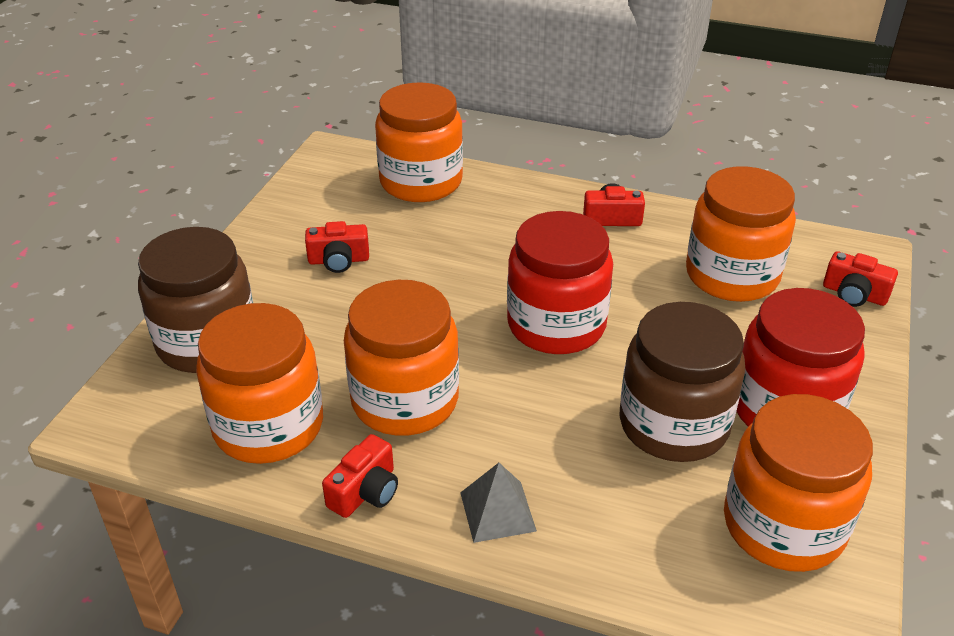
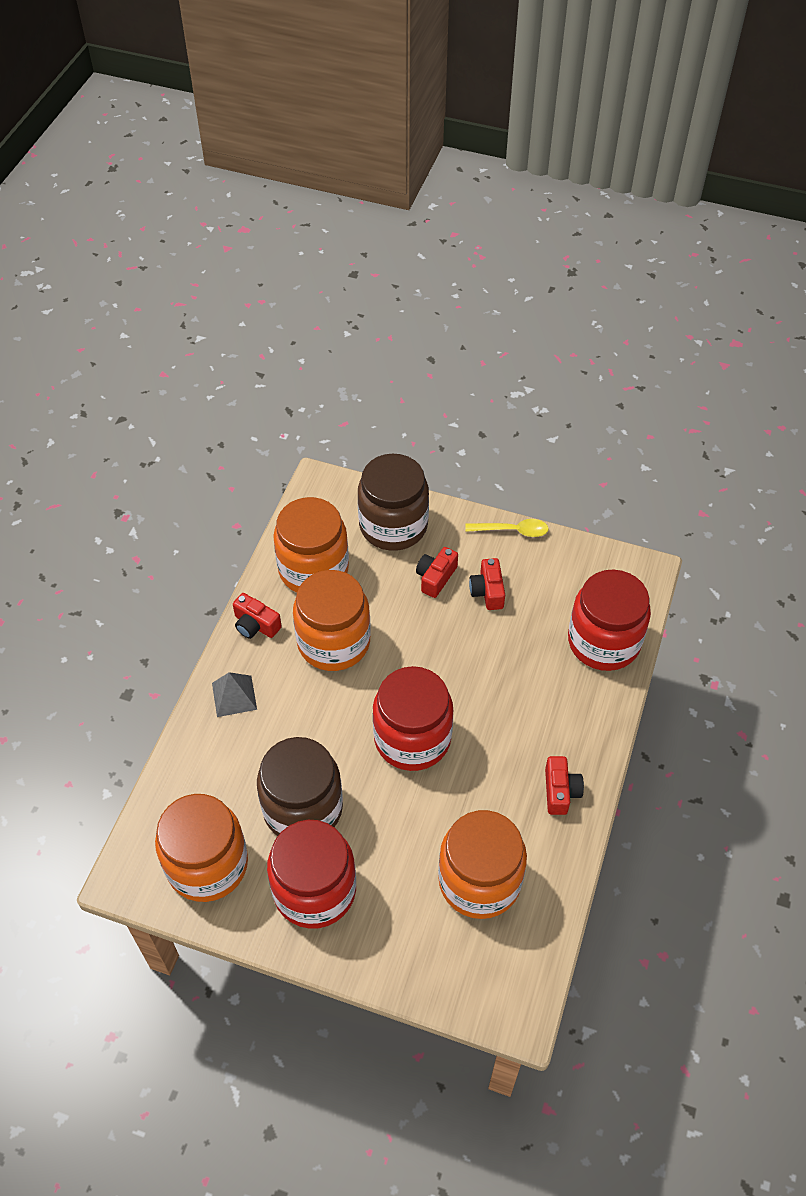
camera: 90 degrees right, 15 degrees up
(247, 238) = (512, 530): none -> yellow spoon
(421, 182) = (603, 642): orange jar -> red jar
(854, 294) = (456, 982): red camera -> red camera (435, 577)

